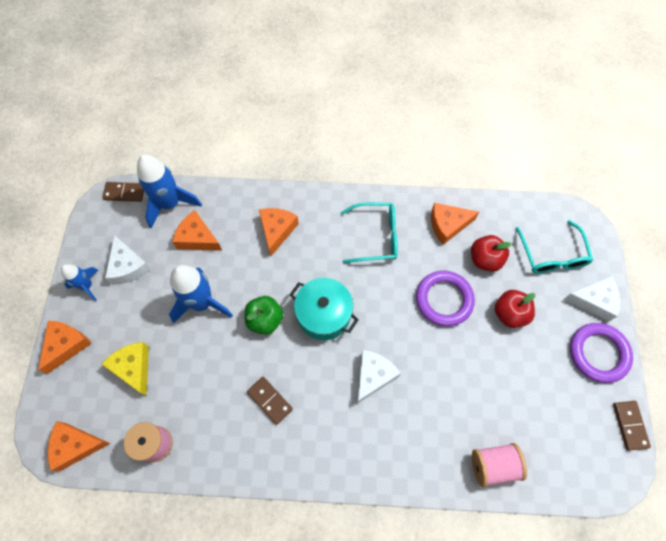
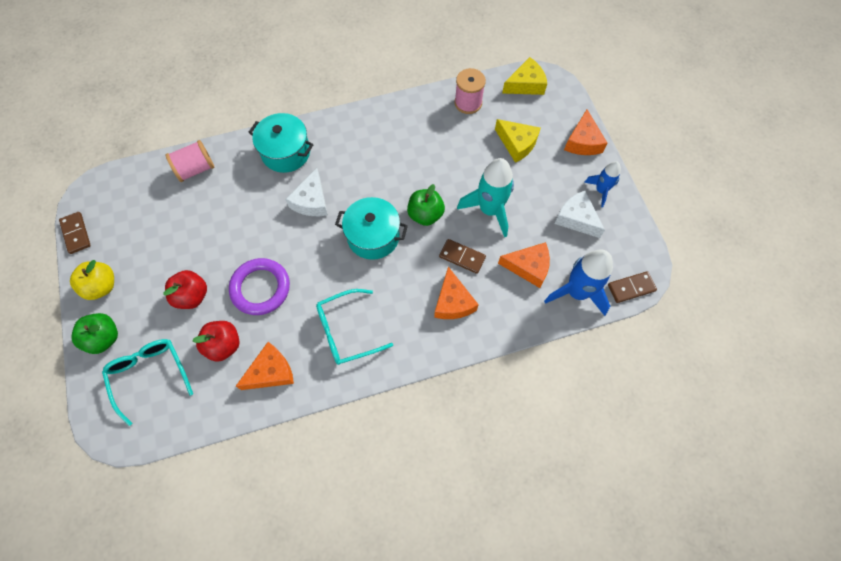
camera: 160 degrees right, 0 degrees up
(76, 445) = (526, 84): orange cheese -> yellow cheese
(202, 303) = (489, 210): blue rocket -> turquoise rocket
(269, 400) = (393, 156): brown domino -> brown domino (462, 257)
(386, 450) = (286, 152): none -> turquoise pot
(593, 301) = (104, 338): white cheese -> green apple
(598, 353) = (102, 286): purple ring -> yellow apple

